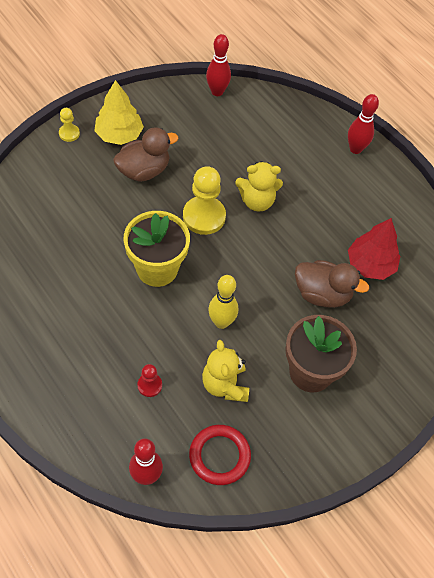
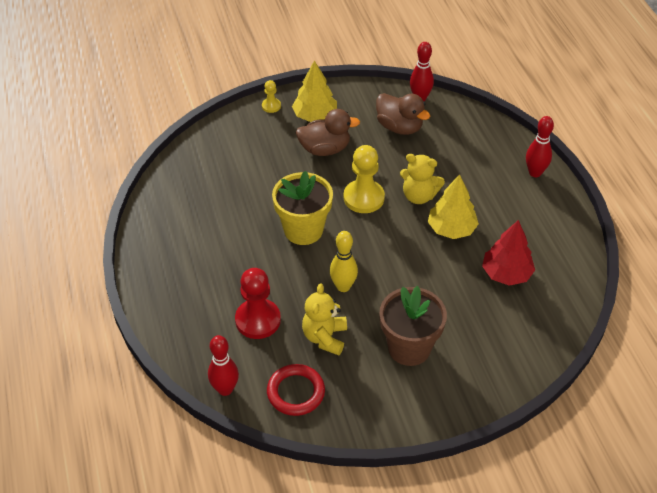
camera: 25 degrees right, 10 degrees down
(149, 385) = (258, 320): red pawn -> red pawn, size x1.98
(301, 229) = (451, 229): none -> yellow tree
(322, 294) = (448, 287): brown duck -> brown duck (399, 127)

